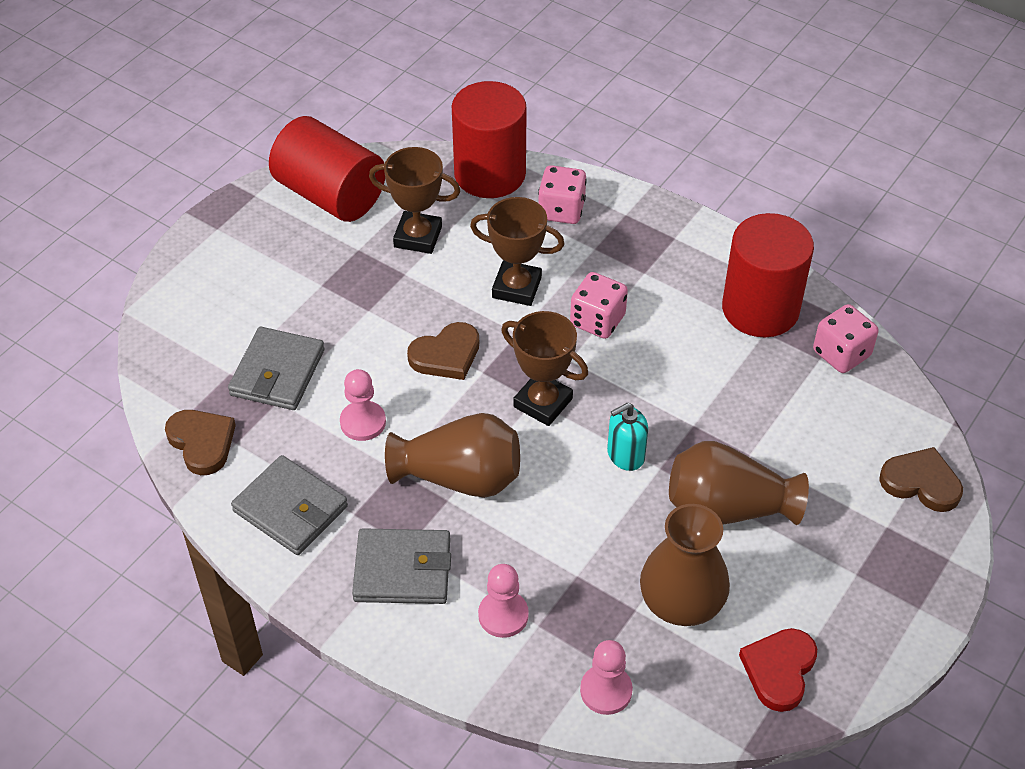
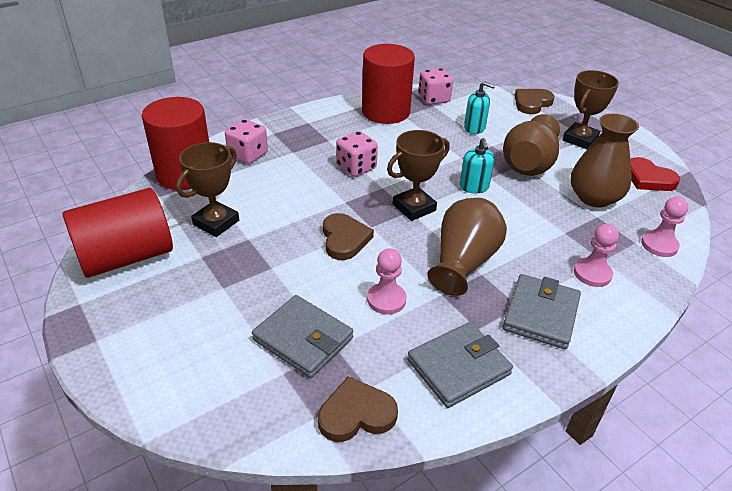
camera: 70 degrees left, 10 degrees down
(516, 287) = (303, 191): brown trophy -> brown trophy (580, 139)
(785, 423) = (474, 128): none -> turquoise soap dispenser

